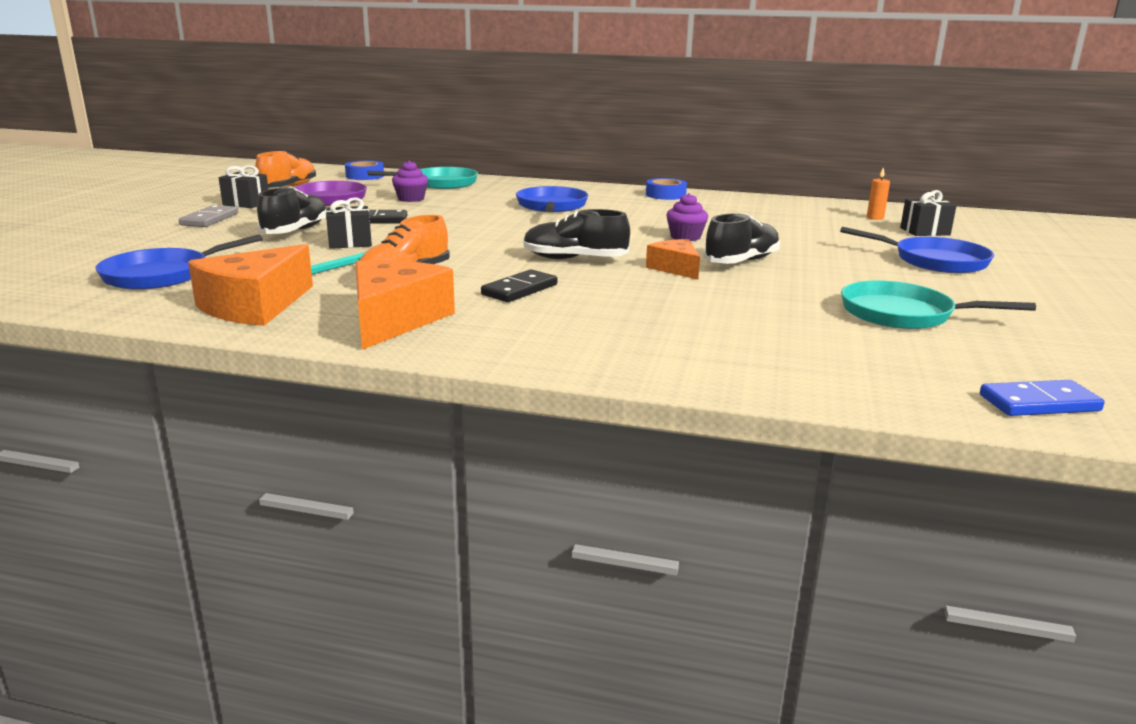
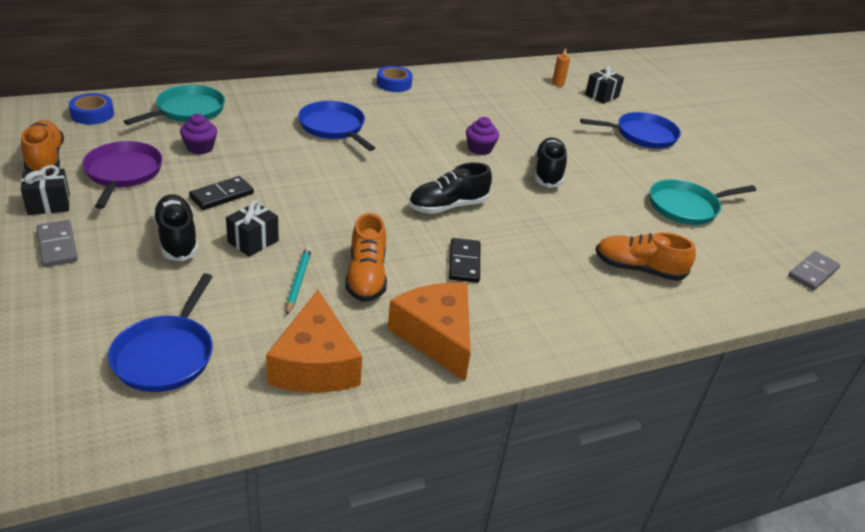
camera: 40 degrees left, 15 degrees up
(675, 268) = (522, 196): orange cheese -> none
(731, 337) = (638, 269): none -> orange shoe
(1039, 403) = (812, 273): blue domino -> grey domino

